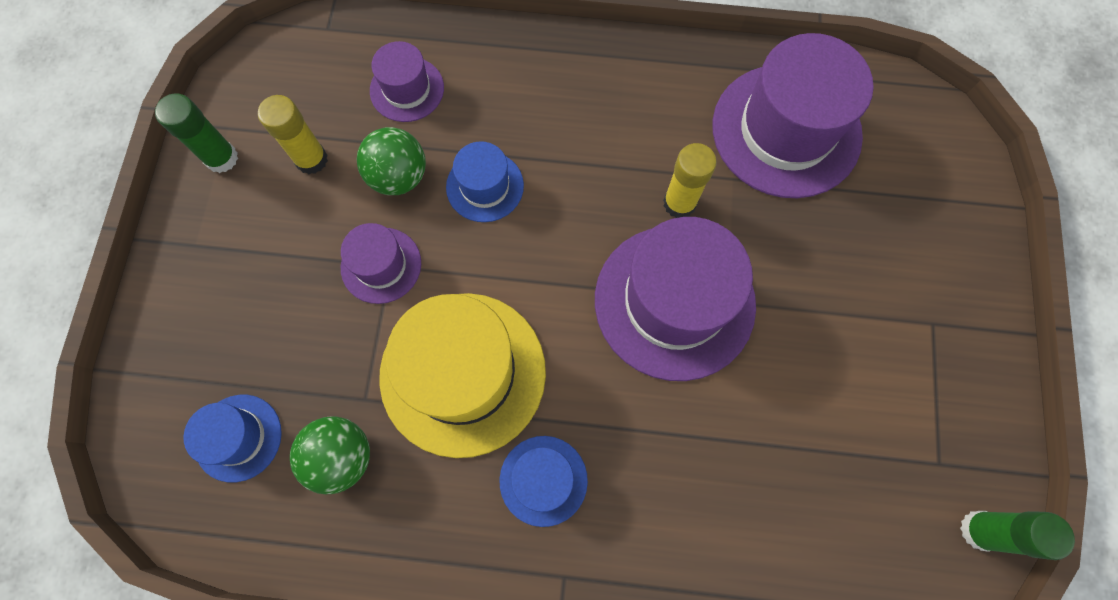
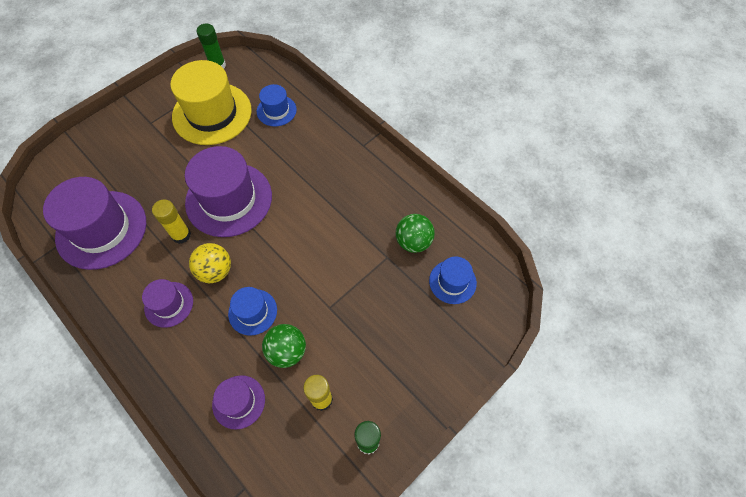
camera: 140 degrees left, 10 degrees down
(381, 265) = (333, 311): purple hat -> purple hat (169, 304)
(463, 373) = (338, 237): yellow hat -> yellow hat (212, 113)
(543, 480) = (342, 177): blue hat -> blue hat (276, 110)
(583, 195) = (215, 271): none -> yellow ball

